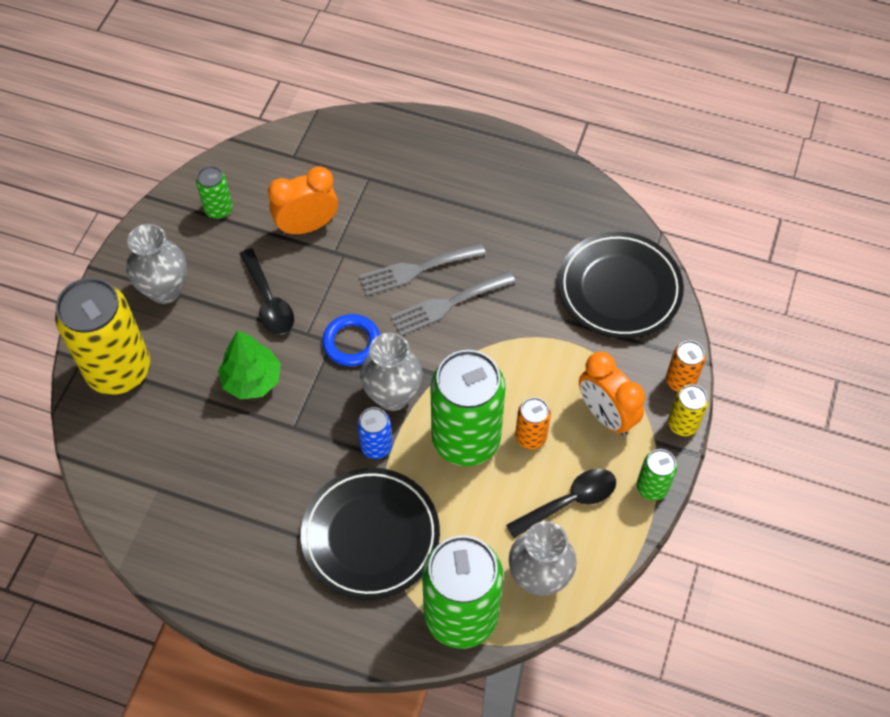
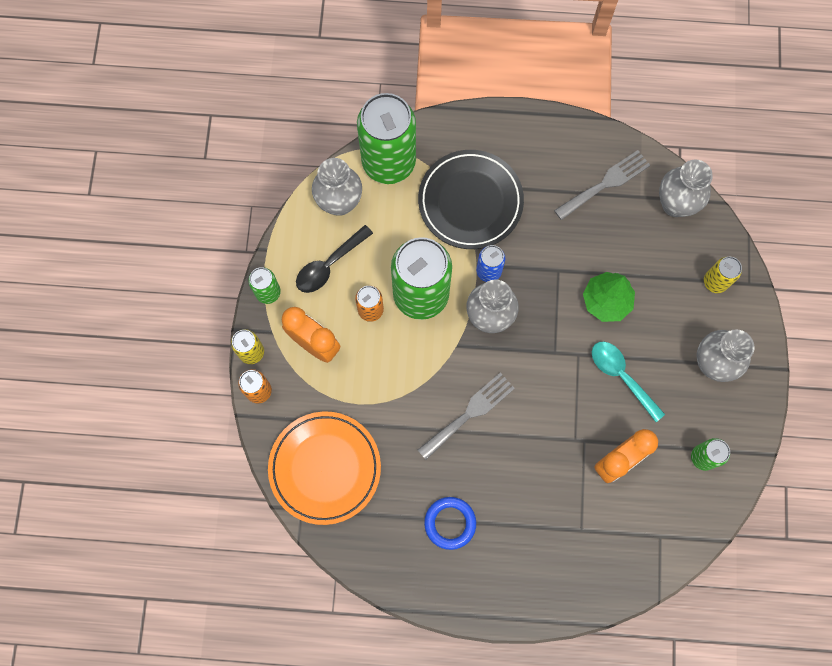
camera: 165 degrees right, 15 degrees up
(119, 370) = (715, 282): yellow can -> yellow can, size x0.46
(120, 468) = (675, 204): none -> grey vase
(269, 301) = (621, 376): black spoon -> turquoise spoon
(351, 342) = (538, 355): blue ring -> blue ring (450, 523)
(416, 269) = (506, 441): grey fork -> grey fork (605, 183)
(619, 289) = (325, 468): black plate -> orange plate

